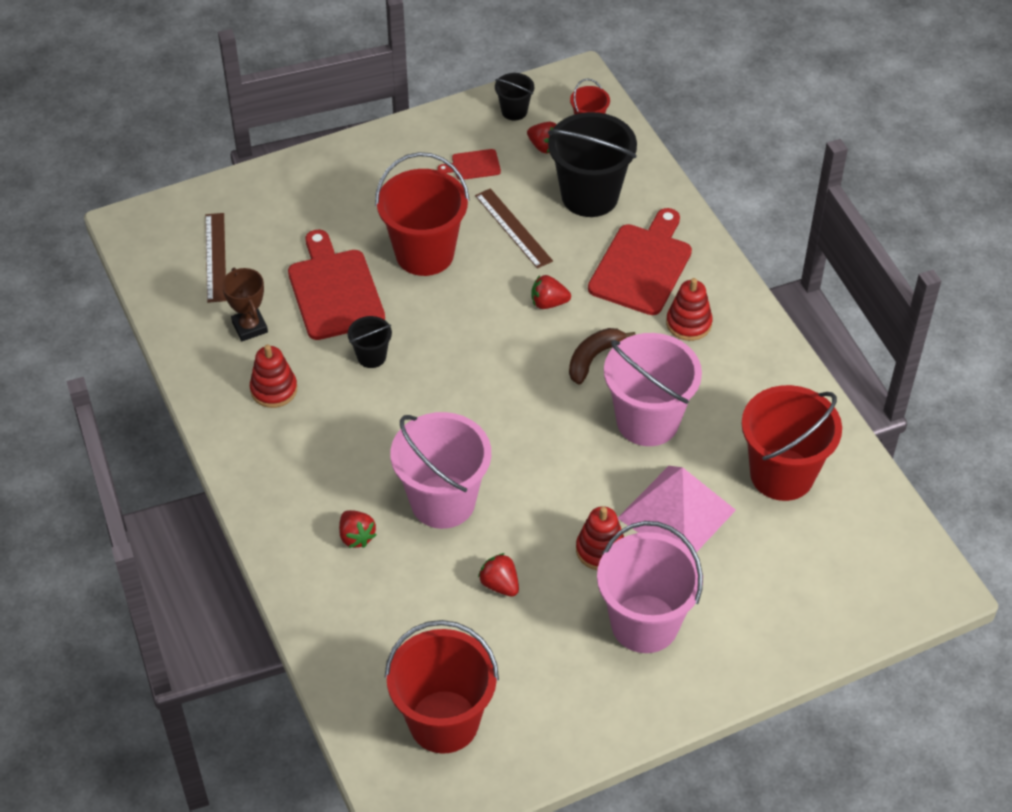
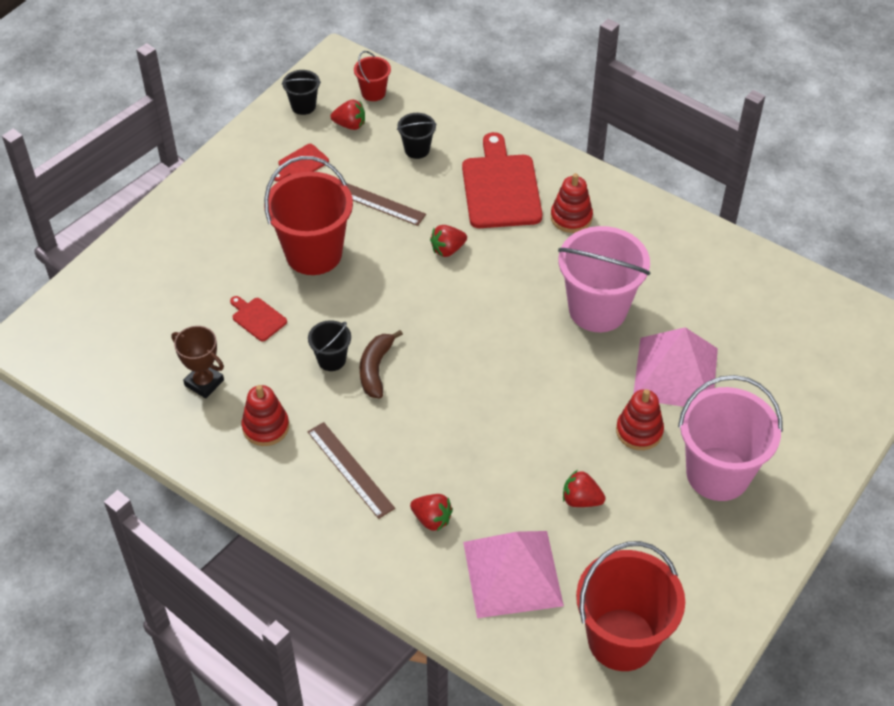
camera: 30 degrees left, 0 degrees up
(215, 257) = (128, 335): brown ruler -> brown ruler (350, 469)
(334, 290) = (257, 318): red cutting board -> red cutting board, size x0.47
(391, 617) = (512, 573): none -> pink pyramid
(443, 501) = (483, 453): pink bucket -> none
(589, 196) = (417, 149): black bucket -> black bucket, size x0.47
(593, 358) = (517, 278): brown banana -> brown banana (376, 369)
(782, 474) = (730, 304): red bucket -> none

